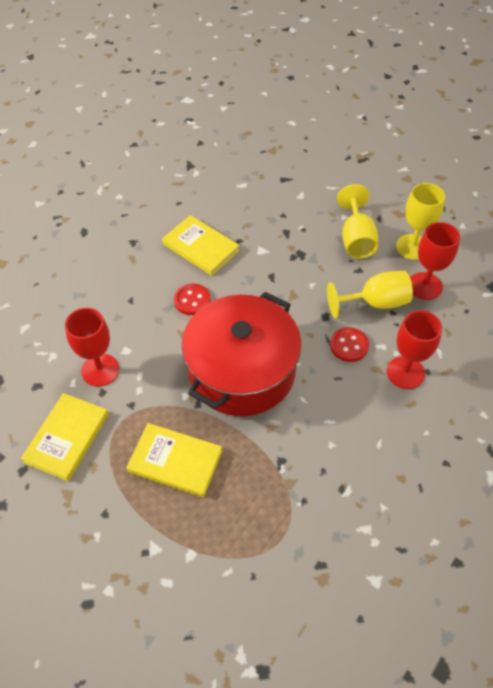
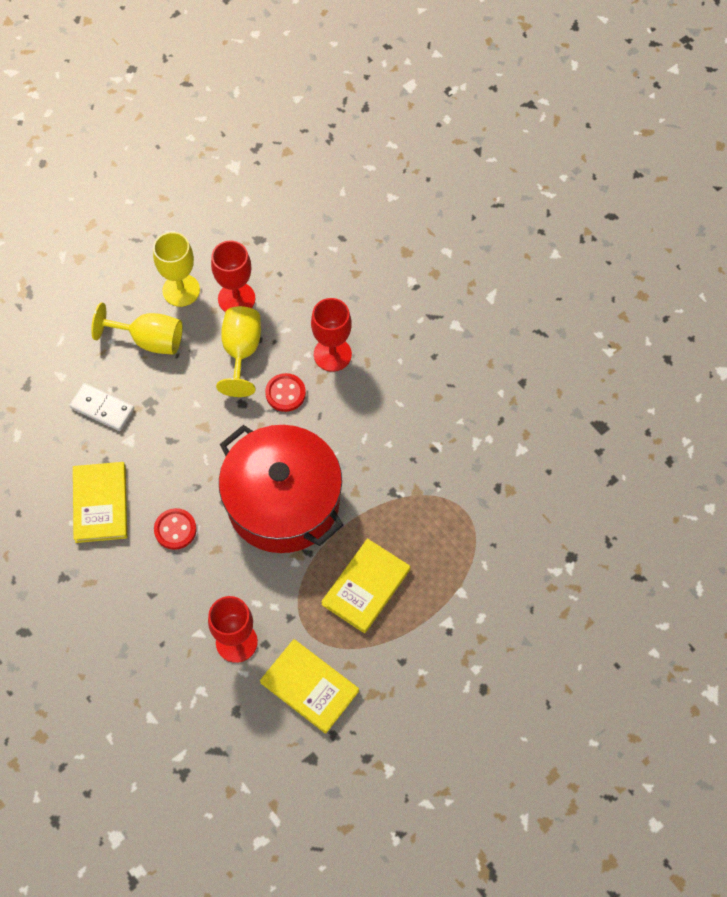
camera: 75 degrees left, 10 degrees up
(200, 247) = (100, 503): yellow book -> yellow book turned 60 degrees counterclockwise
(283, 227) = (102, 408): none -> white domino

